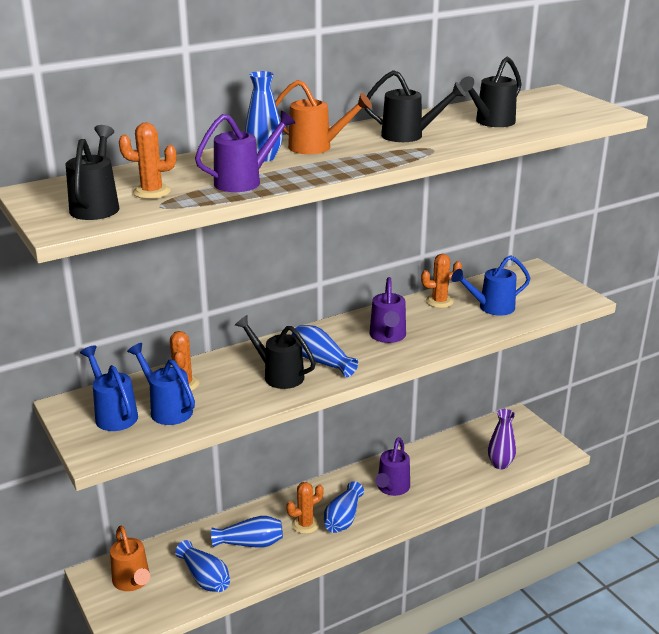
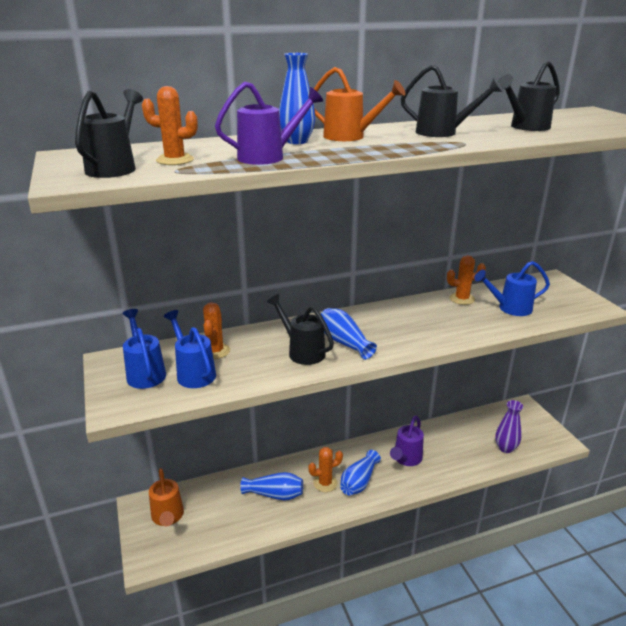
camera: 10 degrees right, 0 degrees up
(205, 578) = (229, 522): blue vase -> none
(388, 336) = (409, 326): purple watering can -> none

